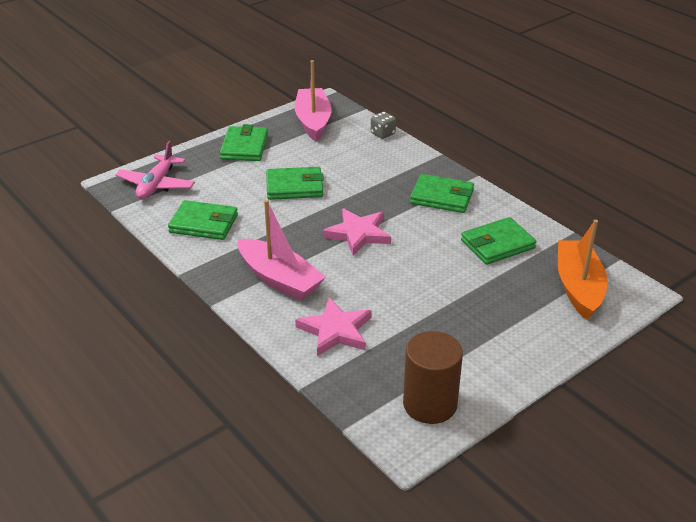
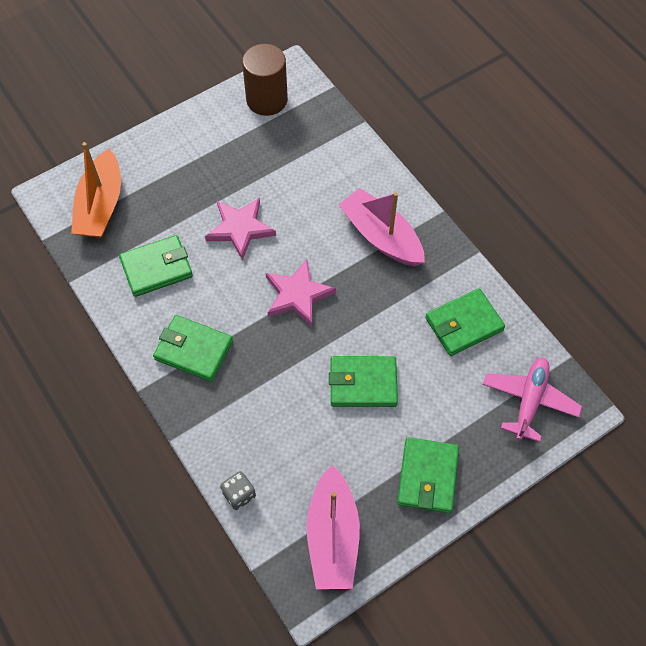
camera: 175 degrees left, 25 degrees up
(204, 224) = (464, 324): green wallet -> green wallet turned 45 degrees counterclockwise
(335, 330) = (332, 173): pink star -> pink star (240, 228)

